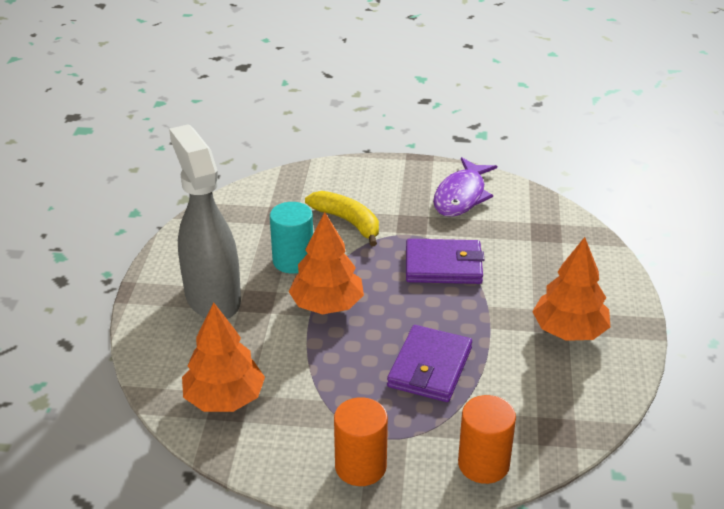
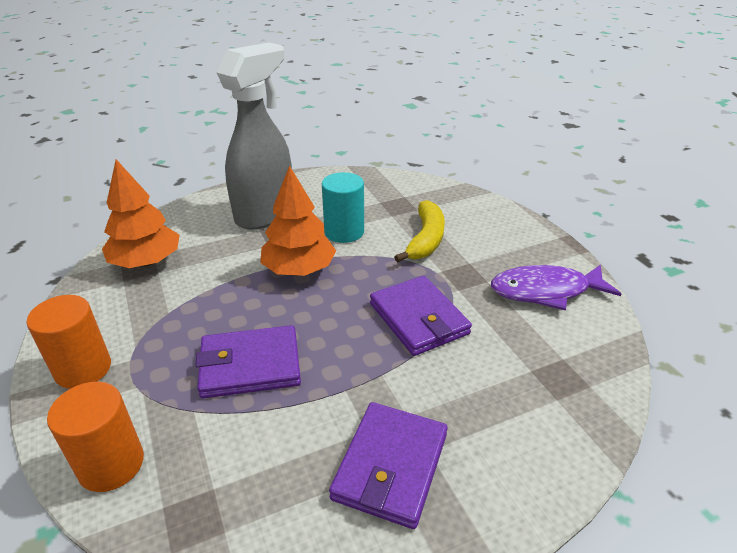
camera: 60 degrees right, 0 degrees up
(569, 331) = (391, 466): orange tree -> purple wallet

